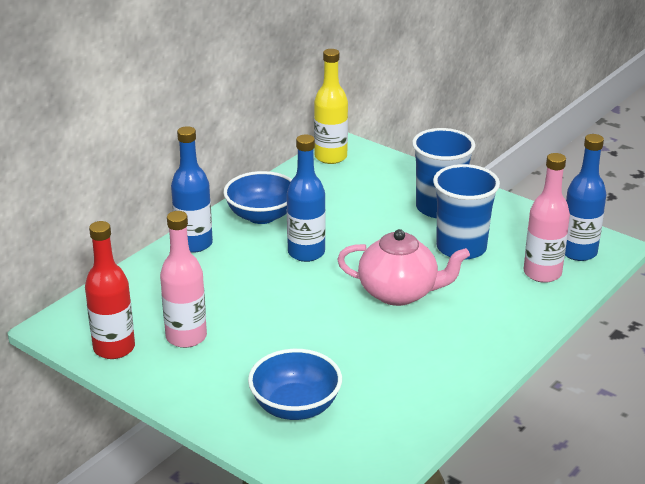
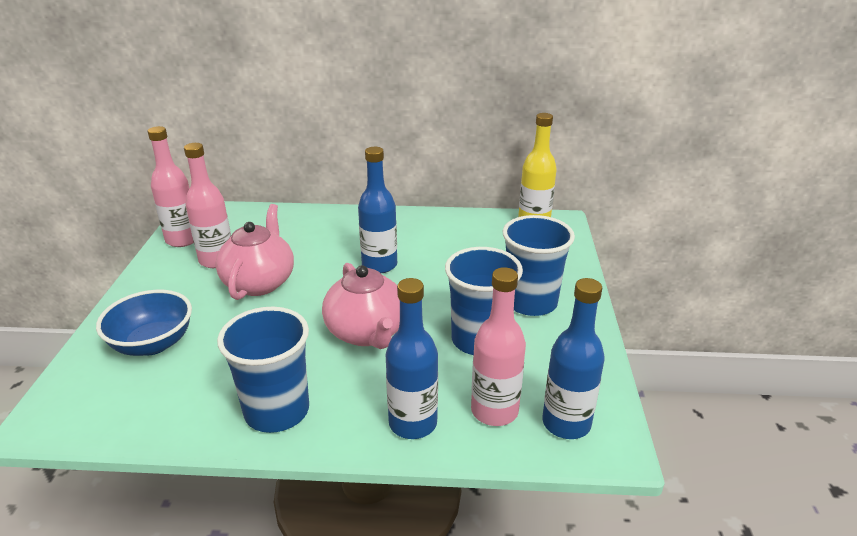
camera: 55 degrees right, 0 degrees up
(114, 348) = (182, 240): red bottle -> pink bottle
(194, 244) = (341, 217): blue bottle -> blue bottle (413, 423)
(259, 323) = (259, 282): none -> pink teapot
(261, 216) = (409, 228): blue bowl -> none
(455, 364) = (277, 411): none -> blue cup

